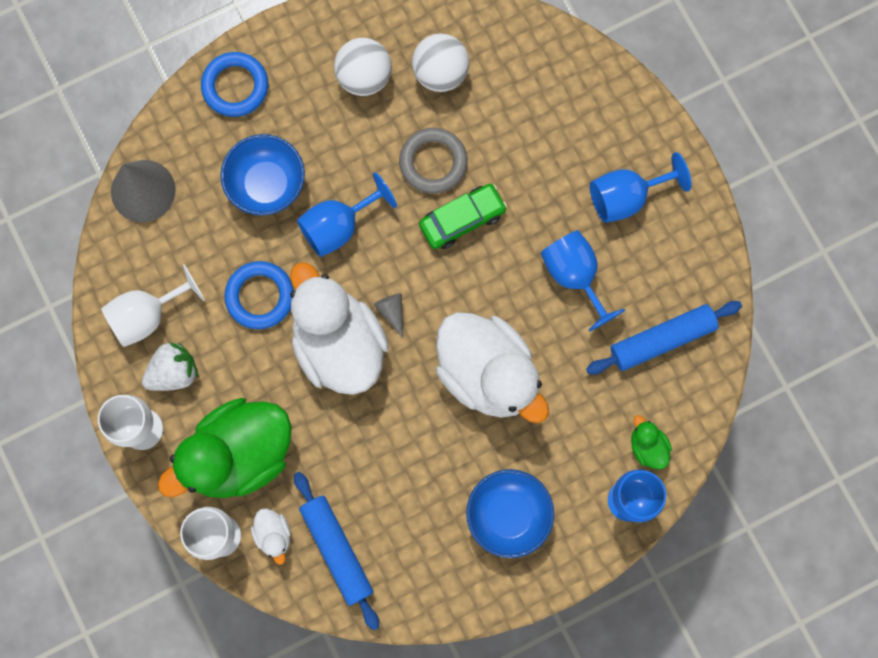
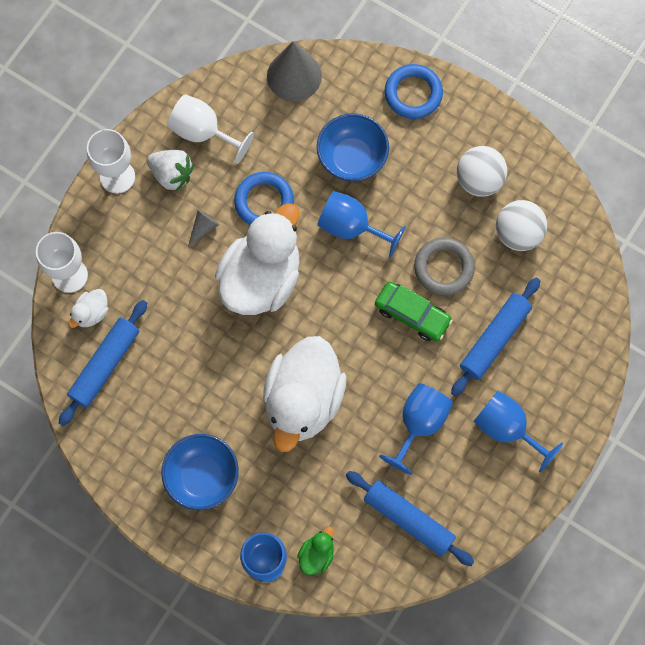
camera: 60 degrees right, 5 degrees down
(239, 454) = (137, 255): green duck -> none
(391, 311) = (309, 303): grey cone -> grey cone (203, 228)
(532, 157) = (494, 339): none -> blue rolling pin

